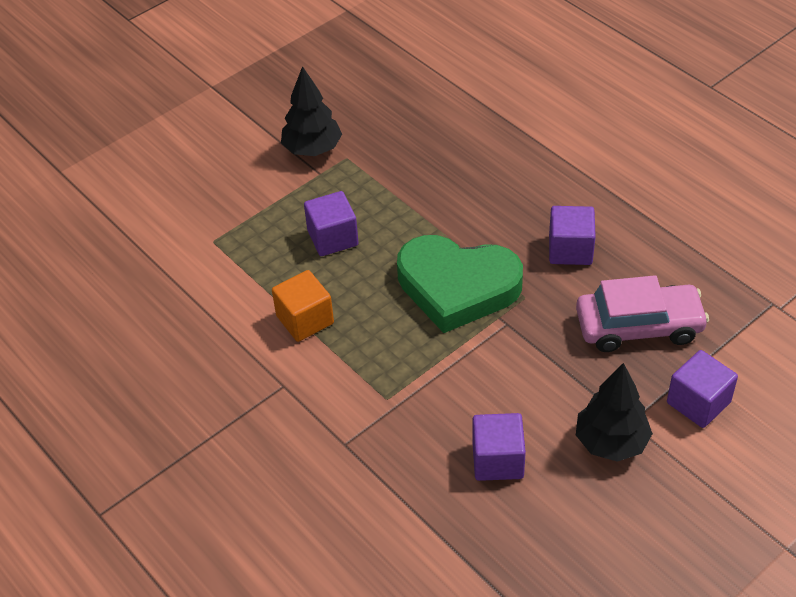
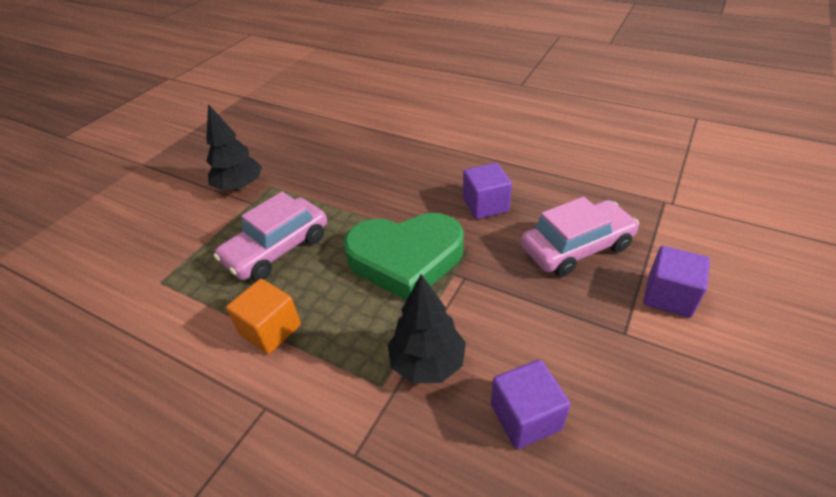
camera: 20 degrees left, 5 degrees down
(333, 238) = (277, 249): purple cube -> pink car
(611, 442) = (621, 359): black tree -> black tree (427, 363)

